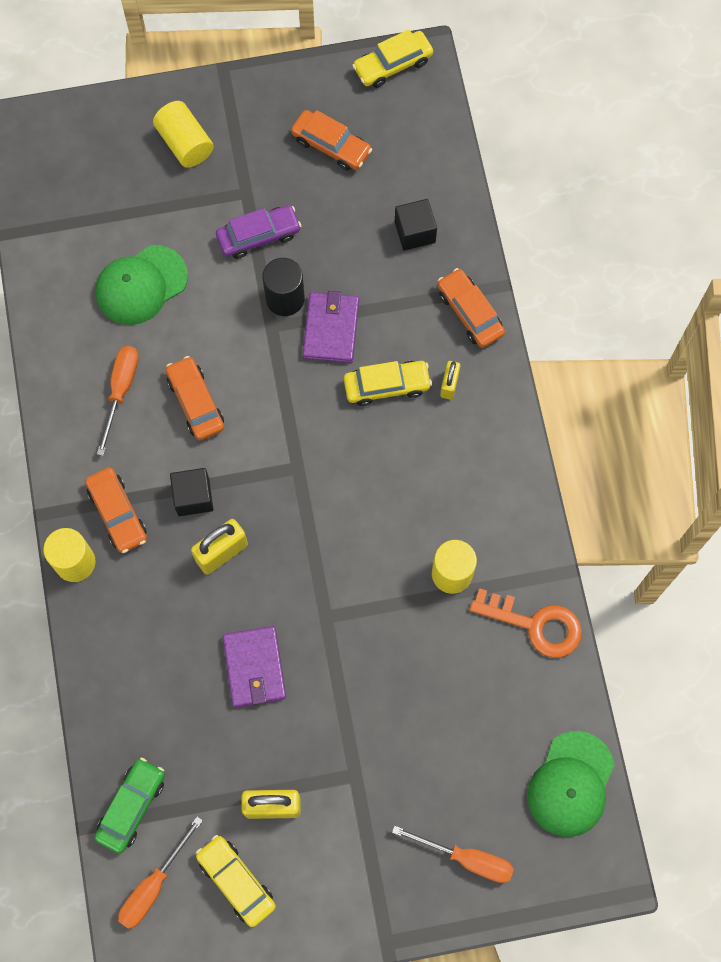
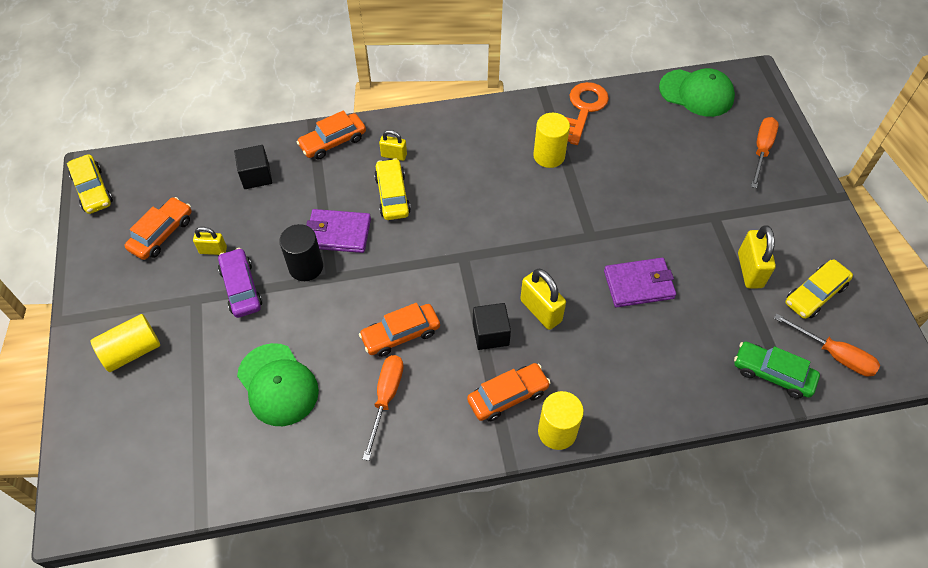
camera: 90 degrees left, 15 degrees down
(121, 391) = (386, 398): orange screwdriver -> orange screwdriver turned 90 degrees clockwise
(308, 200) = (213, 250): none -> yellow padlock

